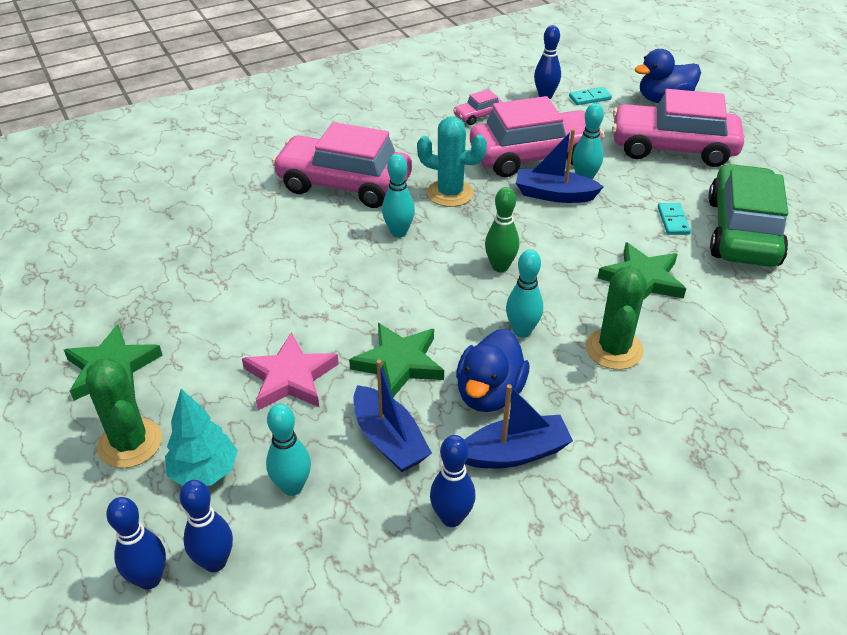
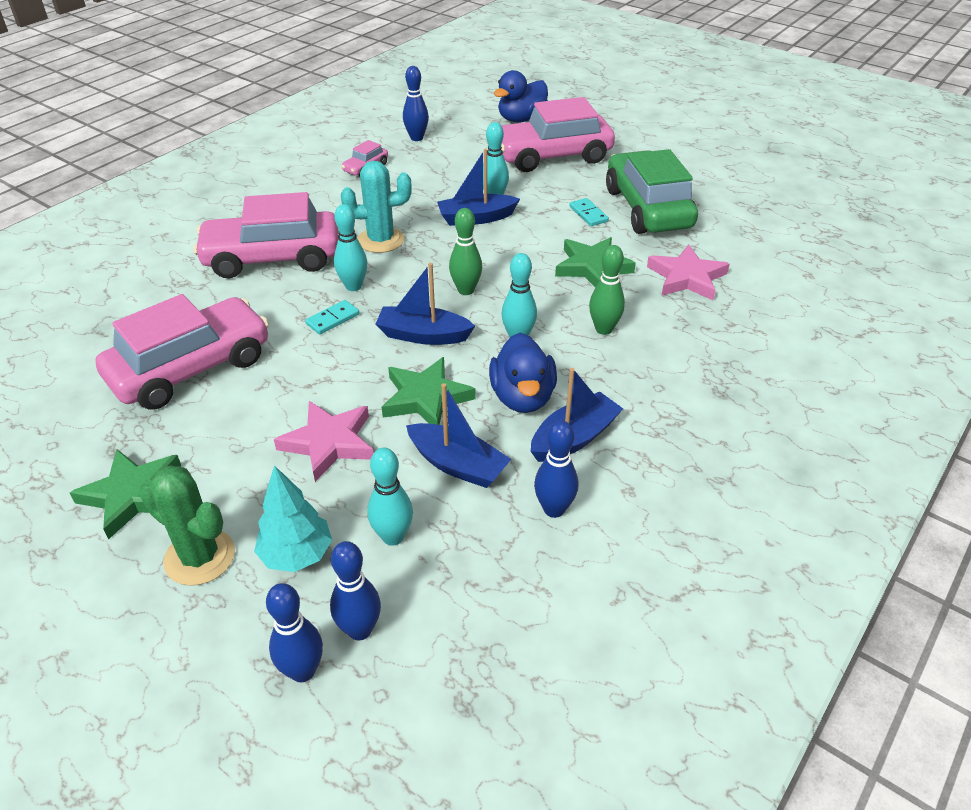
camera: 25 degrees left, 0 degrees up
(433, 300) = (423, 335): none -> blue boat
(534, 156) = (438, 191): pink car -> pink car (191, 368)
(590, 98) = (457, 131): turquoise domino -> turquoise domino (332, 319)
(614, 349) = (604, 329): green cactus -> green bowling pin
(739, 320) = (687, 277): none -> pink star

